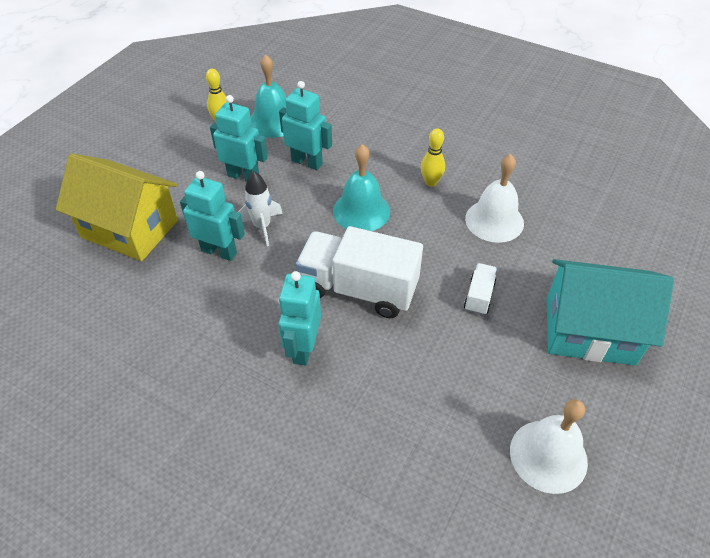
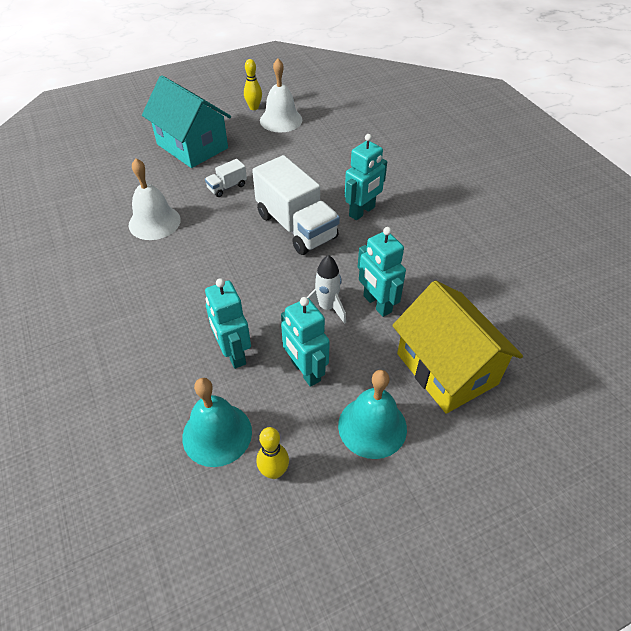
camera: 145 degrees left, 0 degrees up
(361, 211) = (236, 279): turquoise bell -> turquoise bell (372, 426)
(431, 182) = (156, 273): yellow bowling pin -> yellow bowling pin (254, 107)

